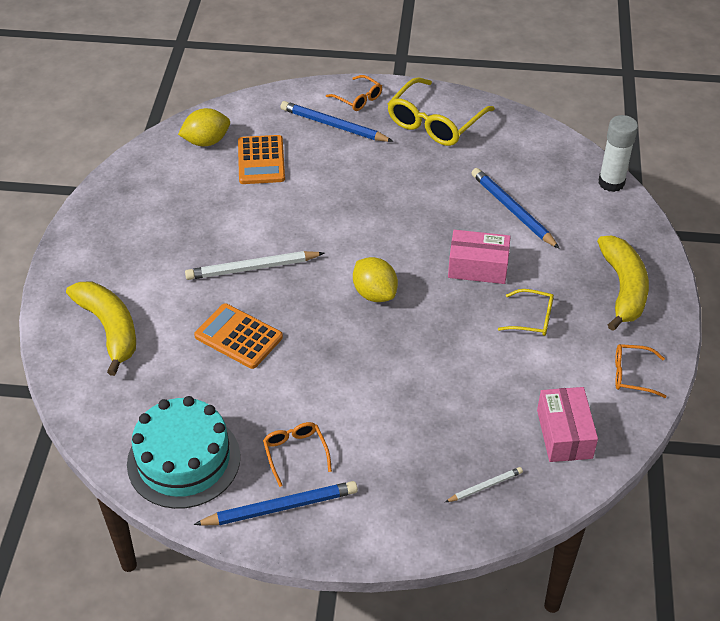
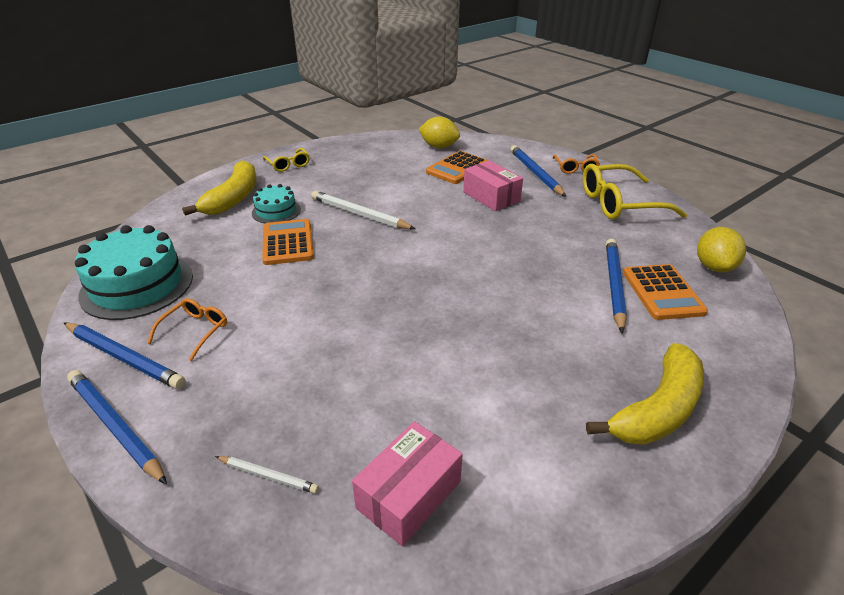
camera: 45 degrees right, 10 degrees down
(175, 314) = (276, 211): none -> turquoise cake
(356, 541) = (116, 426): none -> blue pencil
(374, 293) = (414, 273): yellow lemon -> yellow lemon (714, 267)
(478, 267) = (524, 304): pink box -> pink box (491, 197)
(532, 319) = (521, 371): yellow glasses -> yellow glasses (288, 165)
(546, 196) = (662, 292): none -> orange calculator
(611, 183) = (752, 318): white glue stick -> none
(631, 375) = (563, 498): orange glasses -> none

